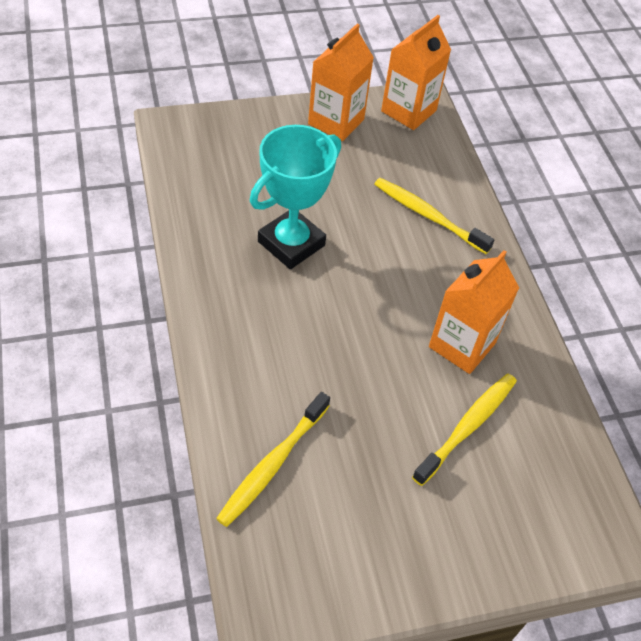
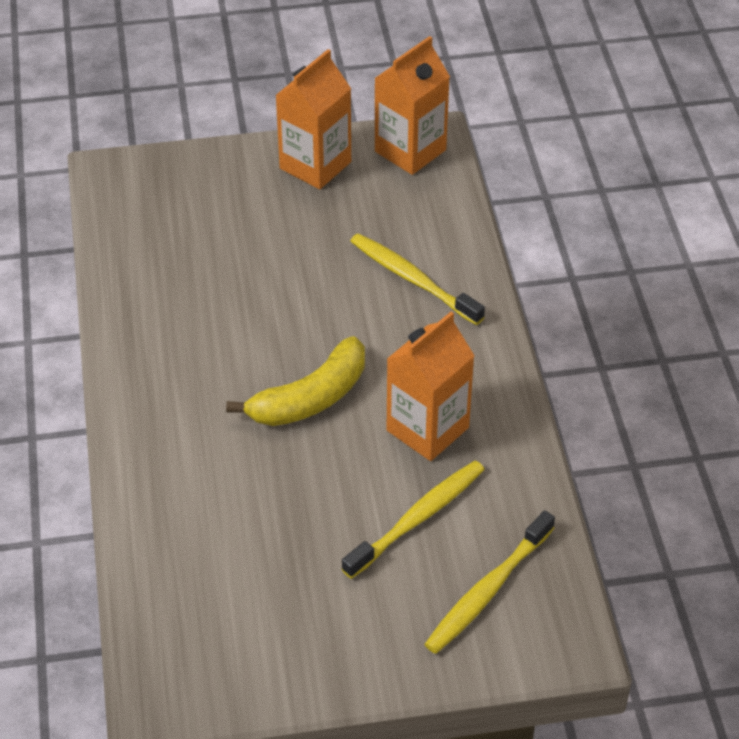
camera: 10 degrees right, 5 degrees down
(273, 464) = (185, 552): yellow toothbrush -> yellow toothbrush (488, 590)
(291, 243) = (239, 311): turquoise trophy -> none
(361, 319) = (311, 398): none -> yellow banana

